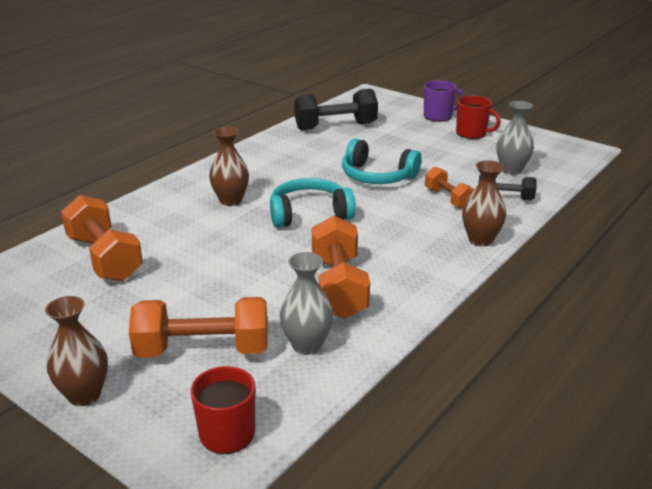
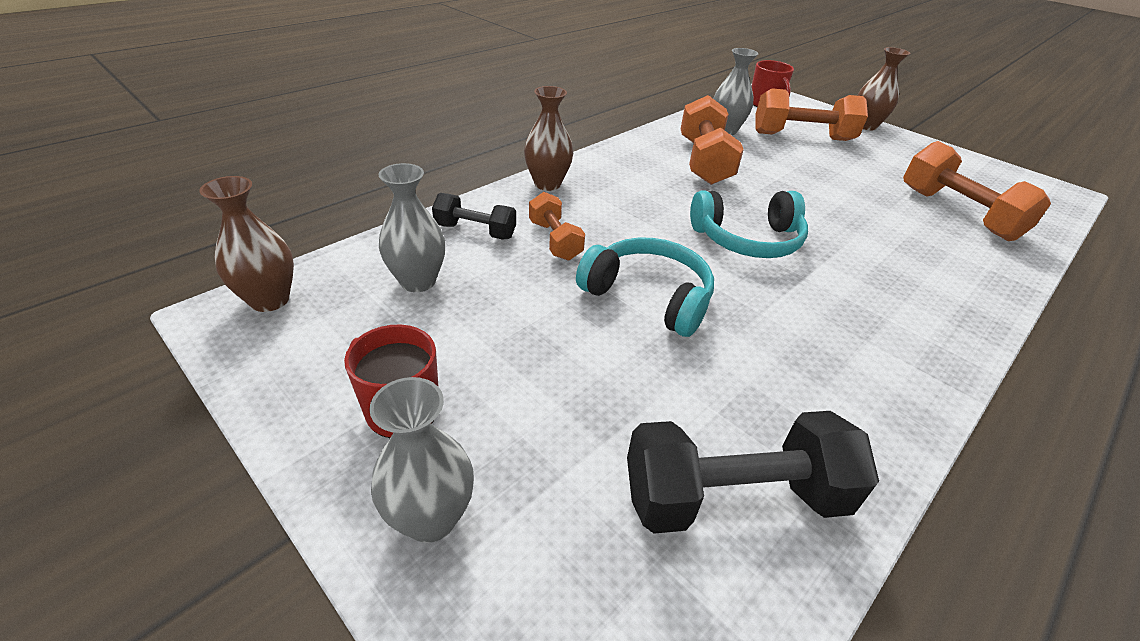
camera: 175 degrees left, 10 degrees up
(231, 201) = (866, 275): brown vase -> brown vase (270, 300)
(438, 116) = (431, 518): purple mug -> grey vase

